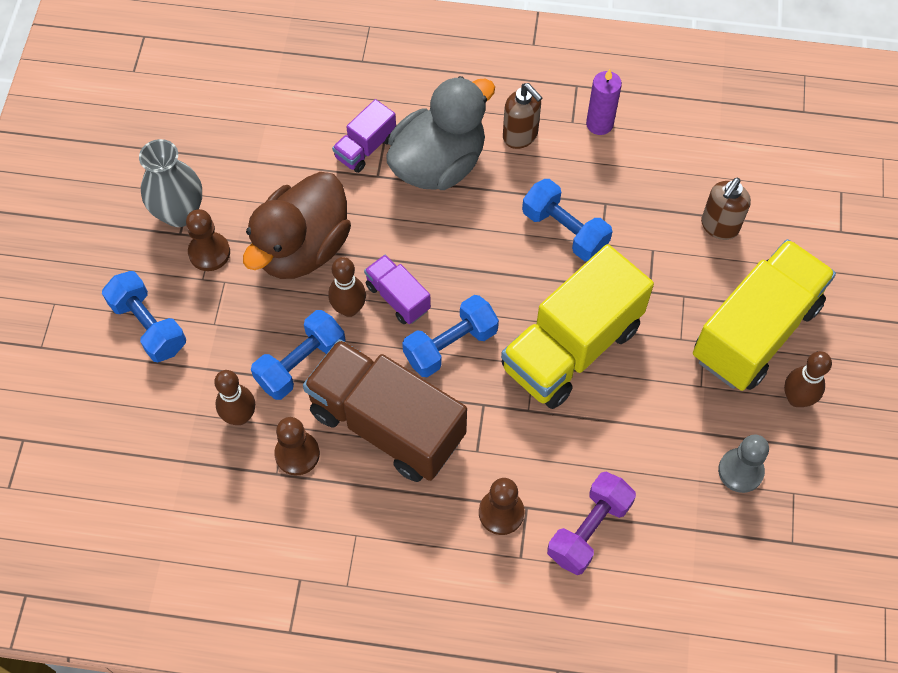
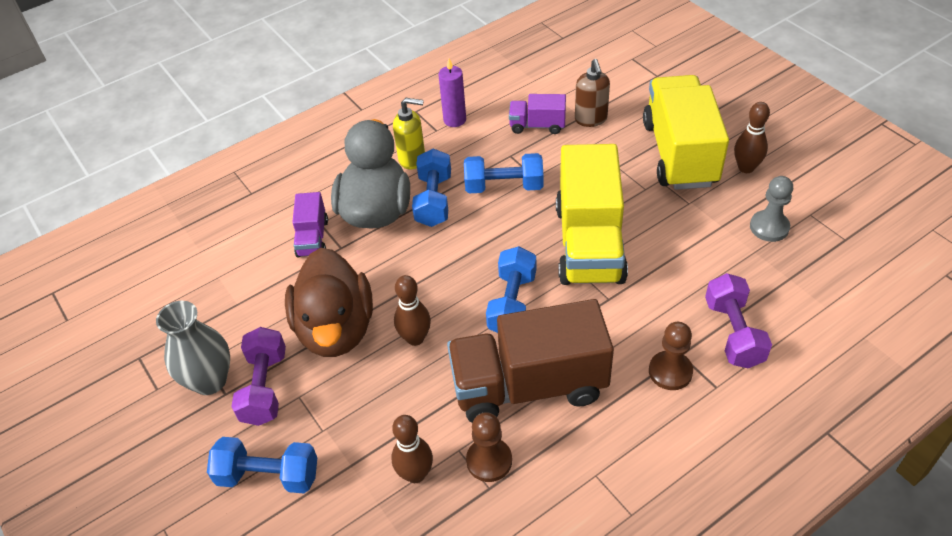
camera: 40 degrees left, 15 degrees down
(209, 252) = (264, 387): brown pawn -> purple dumbbell
(301, 363) = (421, 400): blue dumbbell -> blue dumbbell (434, 200)
(397, 297) = (442, 305): purple truck -> purple truck (537, 125)
(520, 136) = (412, 159): brown soap dispenser -> yellow soap dispenser

